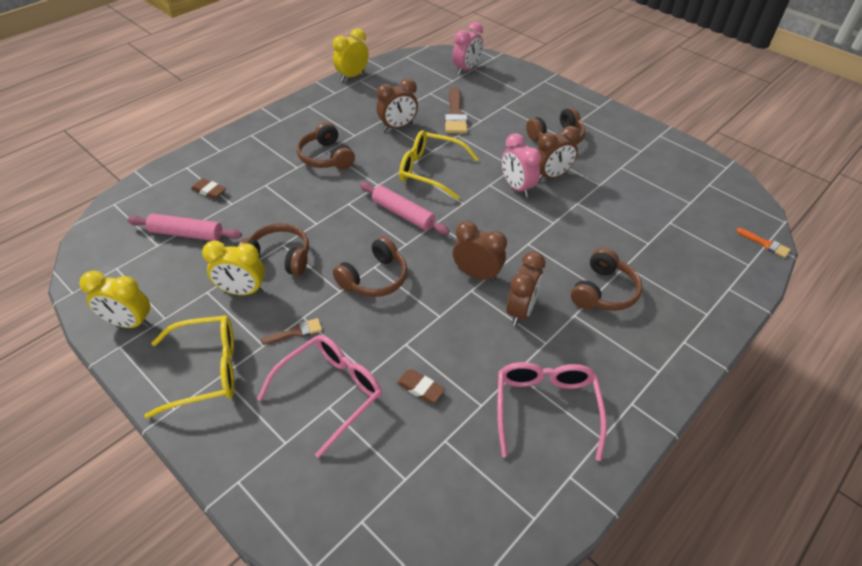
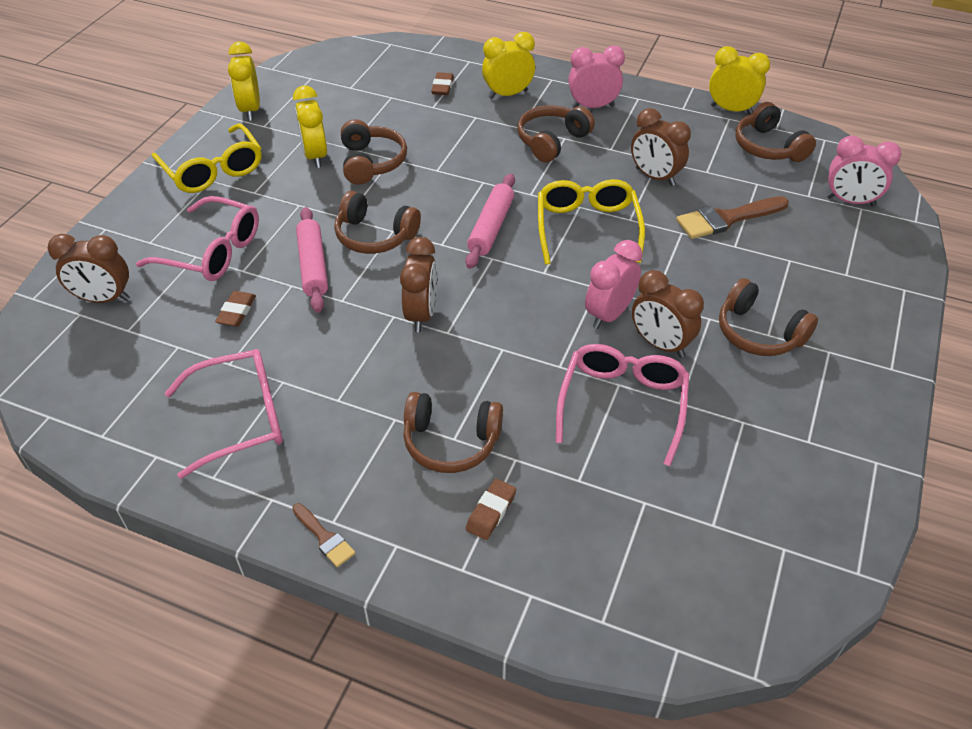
camera: 70 degrees right, 0 degrees up
(187, 234) = (374, 97): pink rolling pin -> pink rolling pin (313, 266)
(251, 160) = (508, 94): none -> yellow clock
(296, 332) = (277, 206): brown brush -> brown brush (324, 537)
(301, 127) = (592, 106): none -> pink clock
(399, 77) = (768, 147): none -> brown headphones
(520, 311) = (379, 366): brown clock -> brown clock (104, 299)
(594, 207) = (622, 404): none -> pink glasses
(665, 288) = (491, 512): none -> brown eraser
(765, 244) = (671, 646): orange brush -> none

